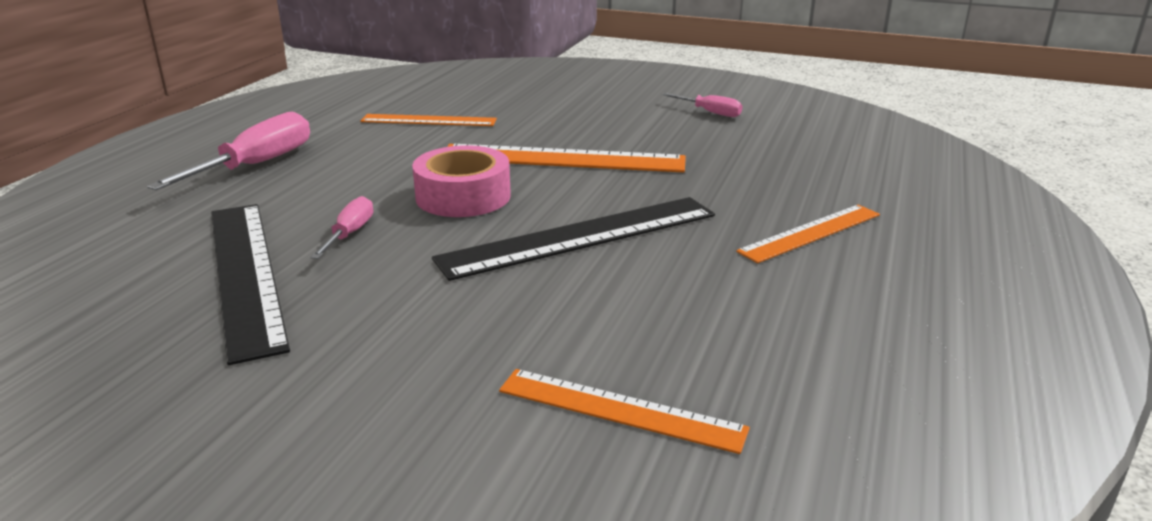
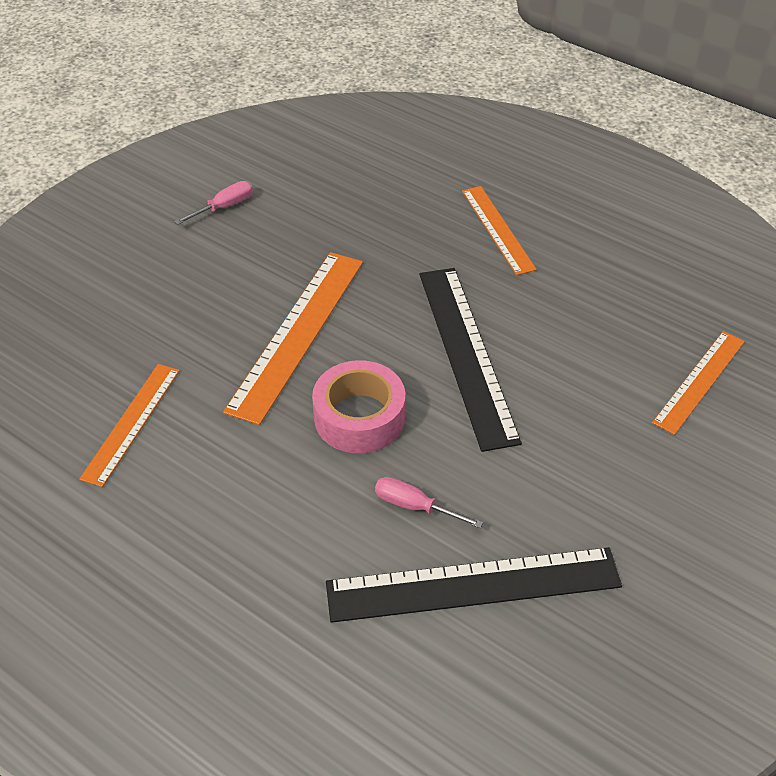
camera: 75 degrees left, 20 degrees up
(257, 164) = (202, 588): pink screwdriver -> none

